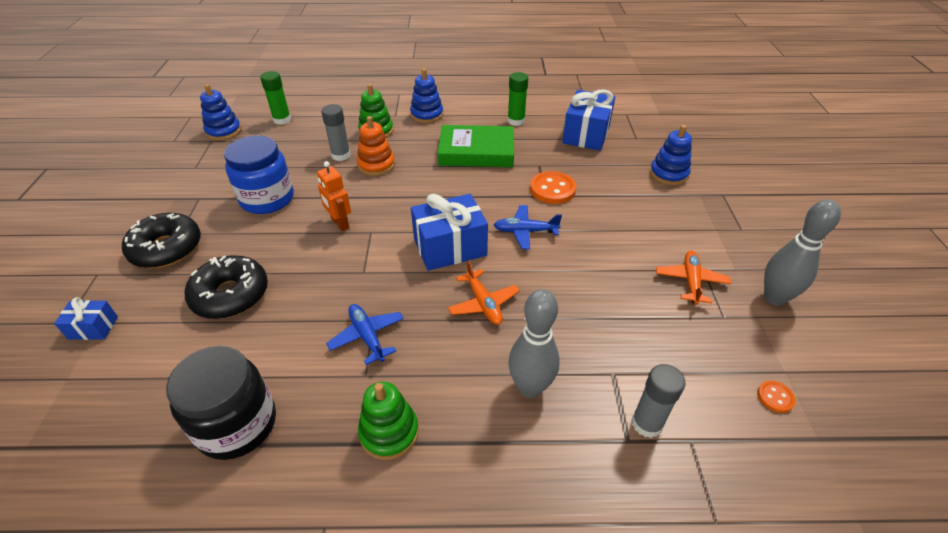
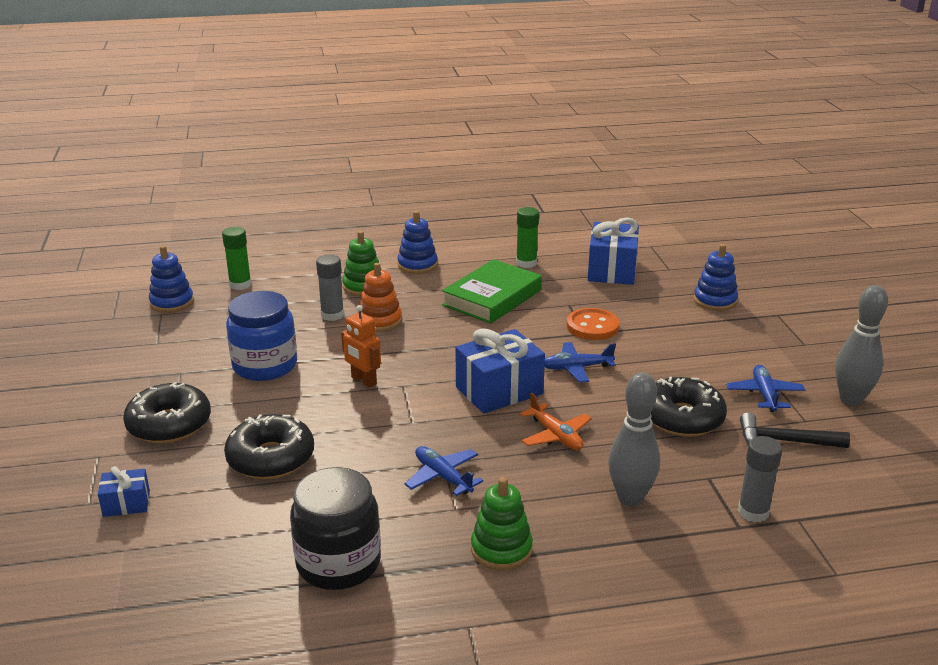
camera: 10 degrees left, 15 degrees down
(476, 152) = (492, 298): green book -> green book turned 45 degrees counterclockwise
(606, 298) = (682, 418): none -> black donut
(691, 281) = (764, 394): orange plane -> blue plane
(698, 339) = (784, 441): none -> black hammer
(775, 397) = (869, 478): orange button -> none

